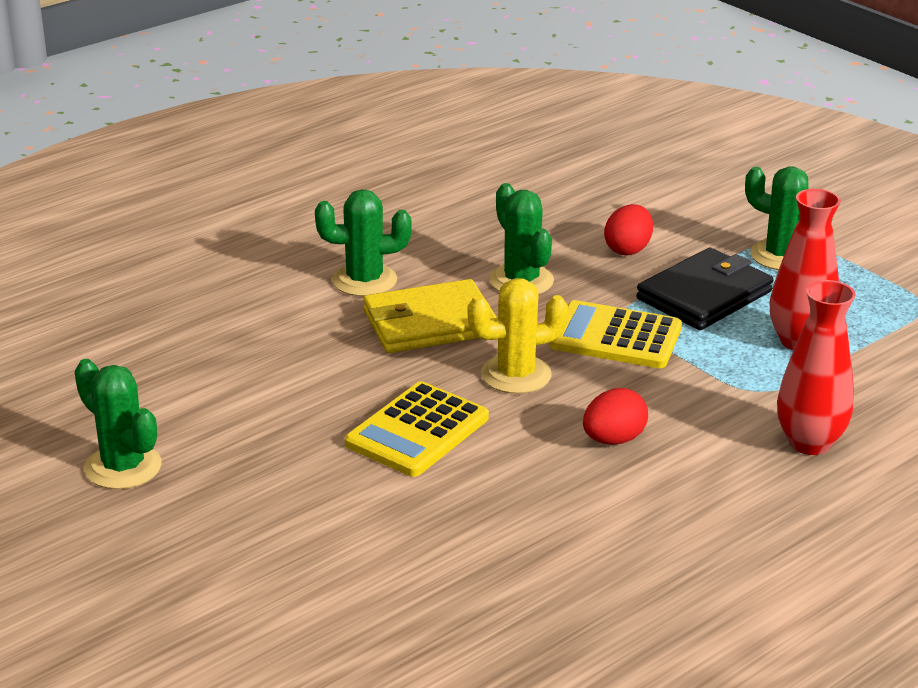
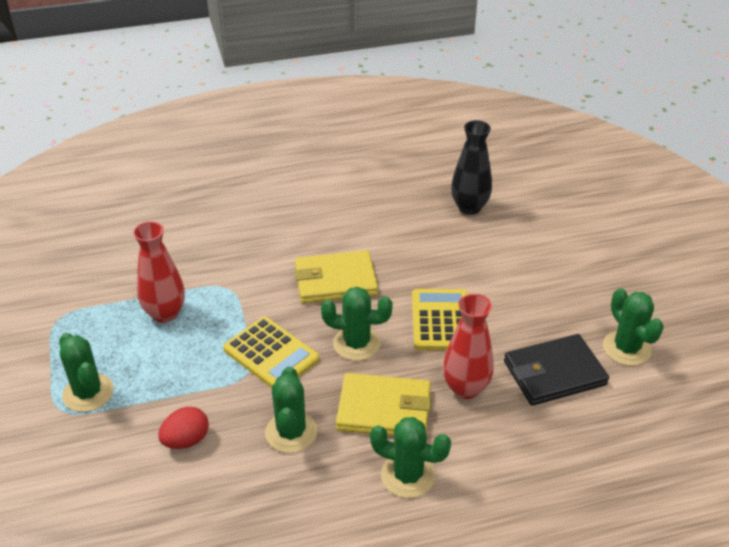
camera: 155 degrees left, 10 degrees up
(417, 431) = (441, 320): yellow calculator -> yellow calculator turned 60 degrees counterclockwise
(478, 629) = (469, 207): none -> black vase
(516, 375) = (356, 343): yellow cactus -> green cactus
(613, 440) = (335, 280): red egg -> yellow wallet
(704, 295) = (180, 372): black wallet -> black wallet (554, 373)
(809, 443) = (236, 248): red vase -> red vase (465, 388)

